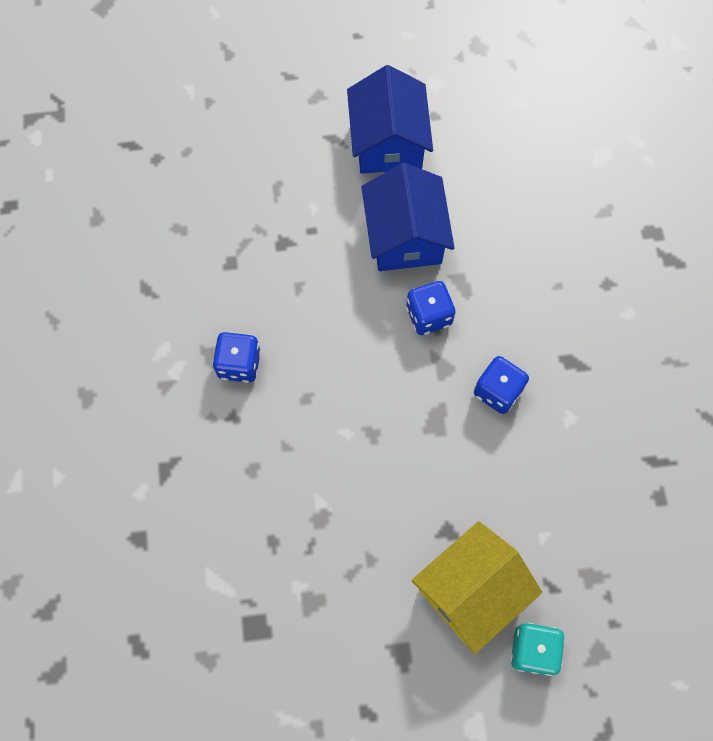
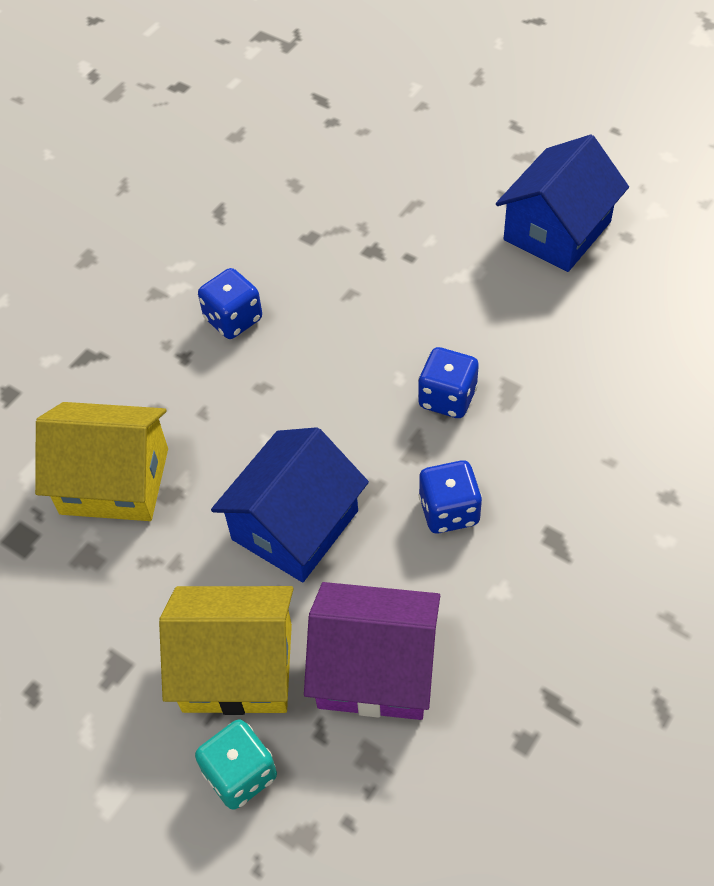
camera: 45 degrees right, 15 degrees down
(276, 539) = (114, 481): none -> yellow house
(405, 236) = (493, 317): blue house -> blue house (295, 525)
(547, 524) = (375, 669): none -> purple house

